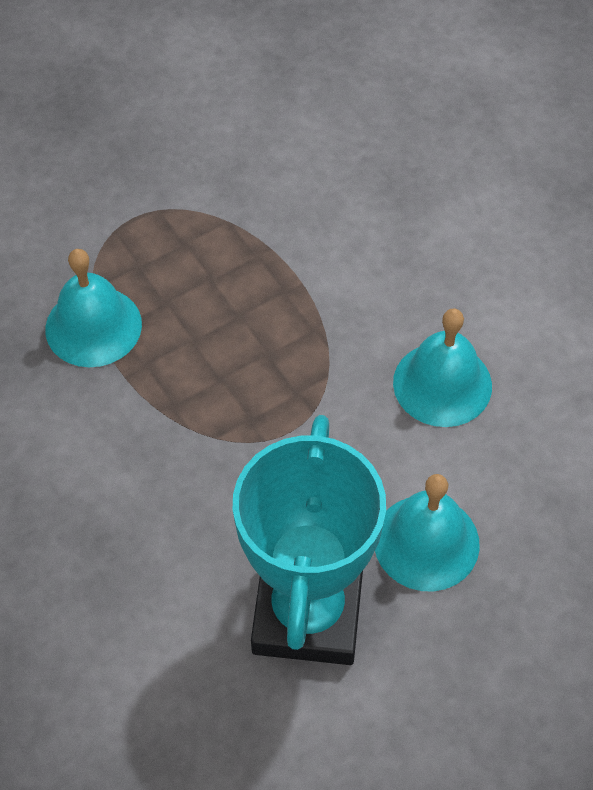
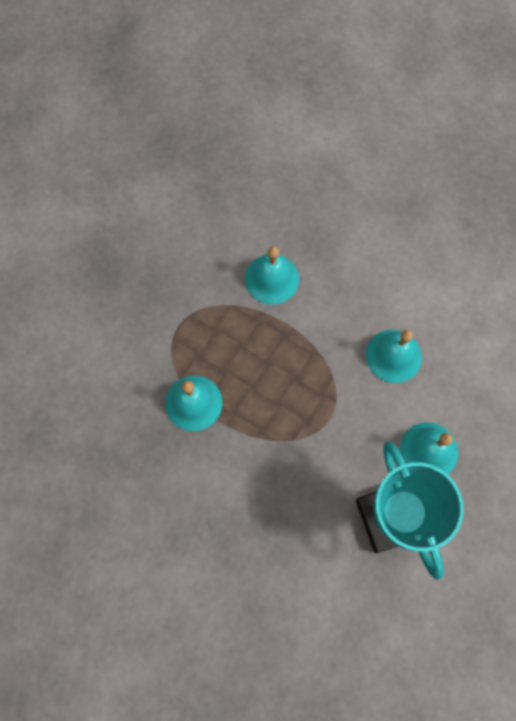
camera: 25 degrees left, 15 degrees up
(308, 209) = (272, 279): none -> turquoise bell

